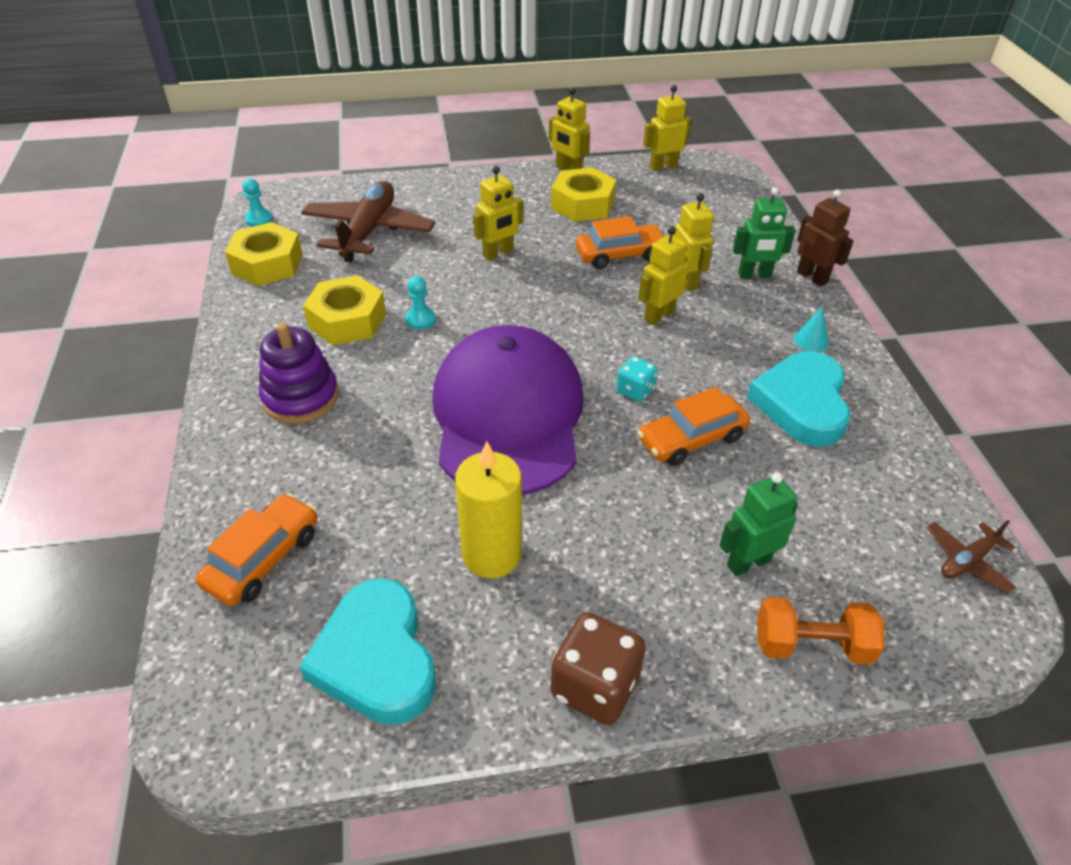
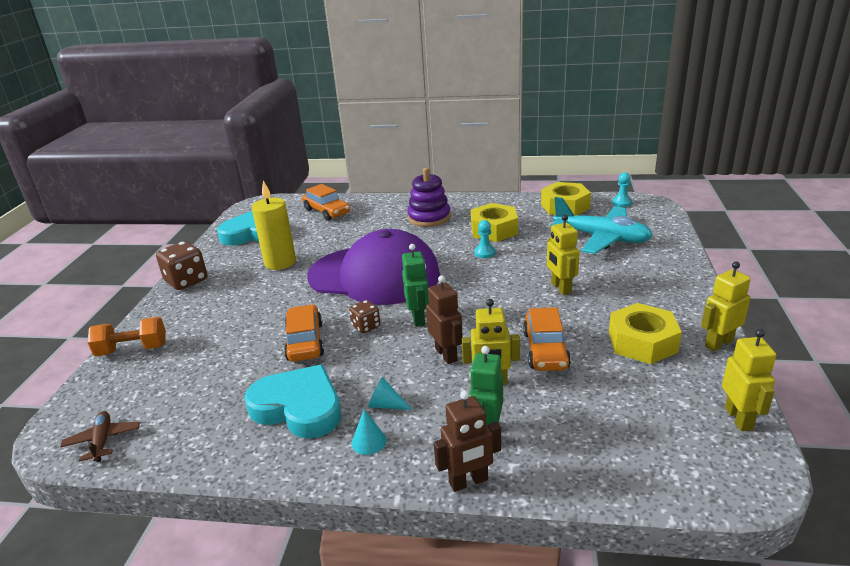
camera: 110 degrees right, 15 degrees down
(368, 231) = (601, 238): brown plane -> turquoise plane
(635, 391) = (366, 326): turquoise dice -> brown dice
(658, 315) = (446, 354): yellow robot -> brown robot
(748, 562) = (198, 341): green robot -> green robot (418, 318)
(758, 341) = (385, 405): none -> turquoise cone
(811, 645) = (132, 349): orange dumbbell -> orange dumbbell turned 60 degrees clockwise

